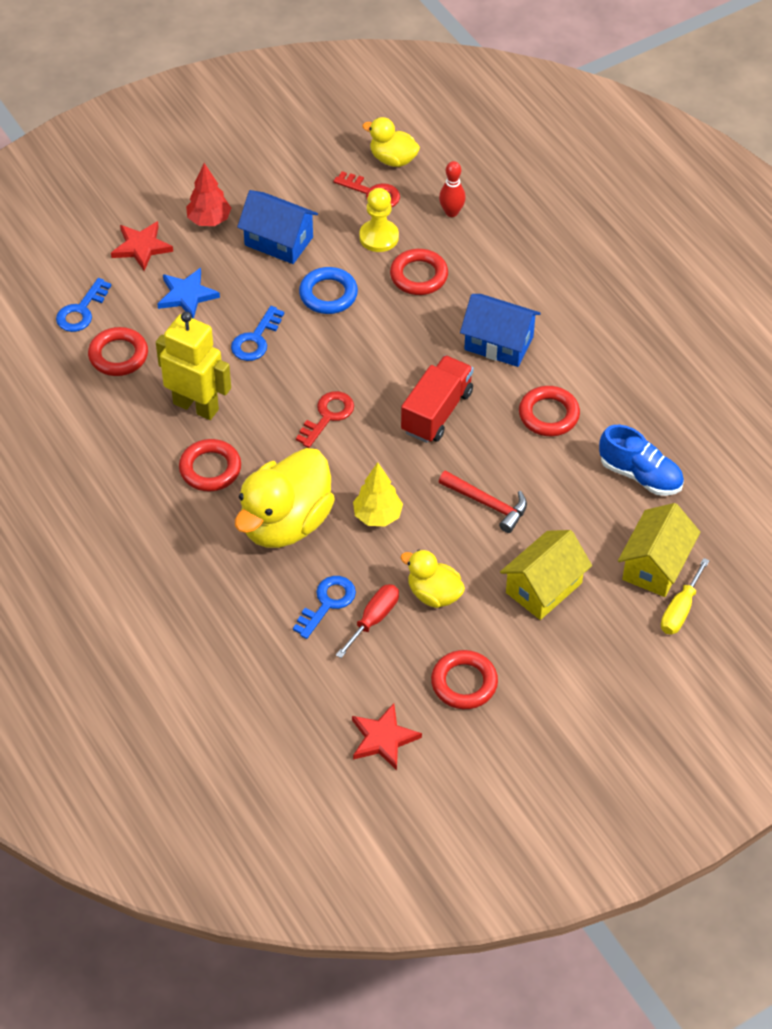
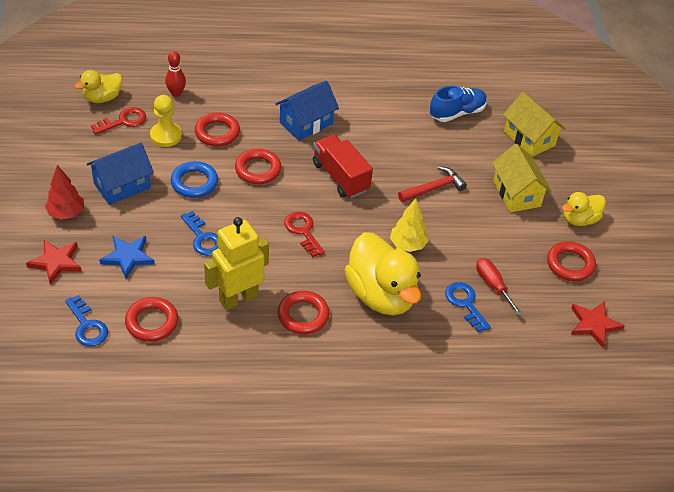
camera: 65 degrees left, 5 degrees down
(434, 594) = (490, 246): yellow duck -> yellow duck (579, 219)
(548, 415) = (381, 129): red ring -> red ring (258, 169)
(680, 610) = (568, 144): yellow screwdriver -> none

